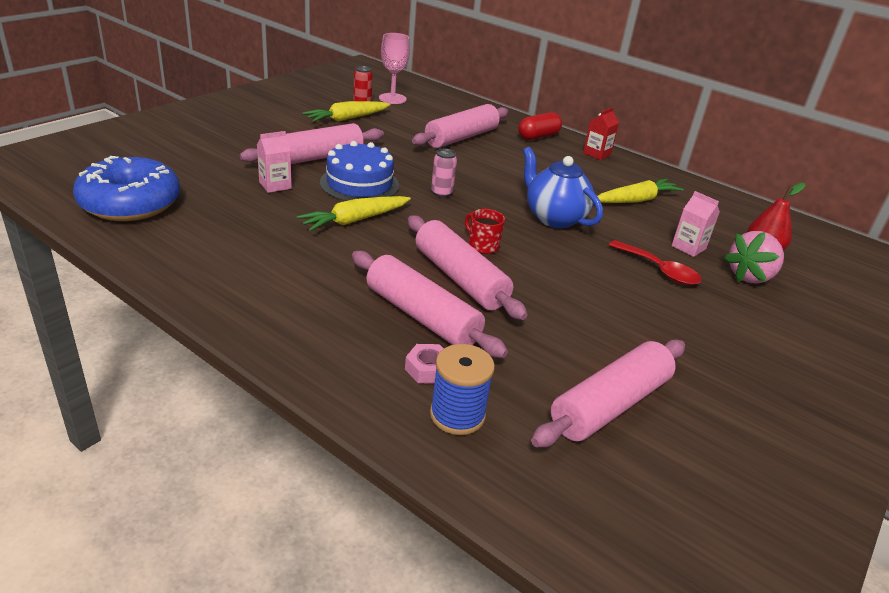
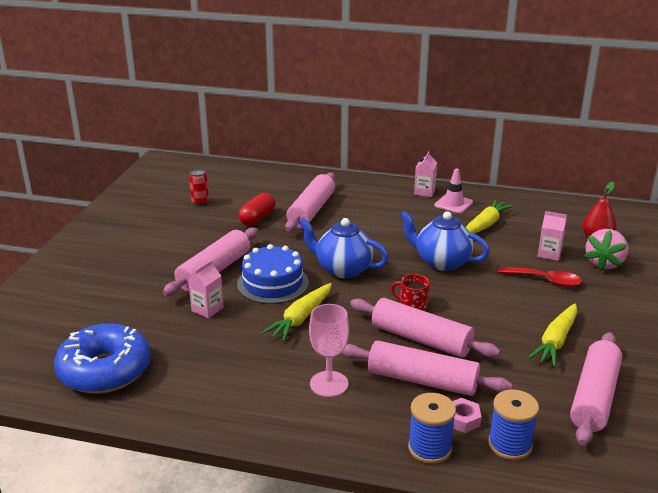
camera: 20 degrees left, 5 degrees down
(347, 119) = (203, 223): yellow carrot -> yellow carrot (555, 341)
(363, 383) = (429, 448): none -> blue spool
(392, 98) = (221, 189): pink goblet -> pink goblet (329, 384)
(441, 193) = (343, 269): pink can -> blue teapot
(538, 136) = (368, 189): red capsule -> red capsule (257, 218)
(596, 154) = (424, 192): red carton -> pink carton
(619, 172) = (453, 204): none -> pink traffic cone

